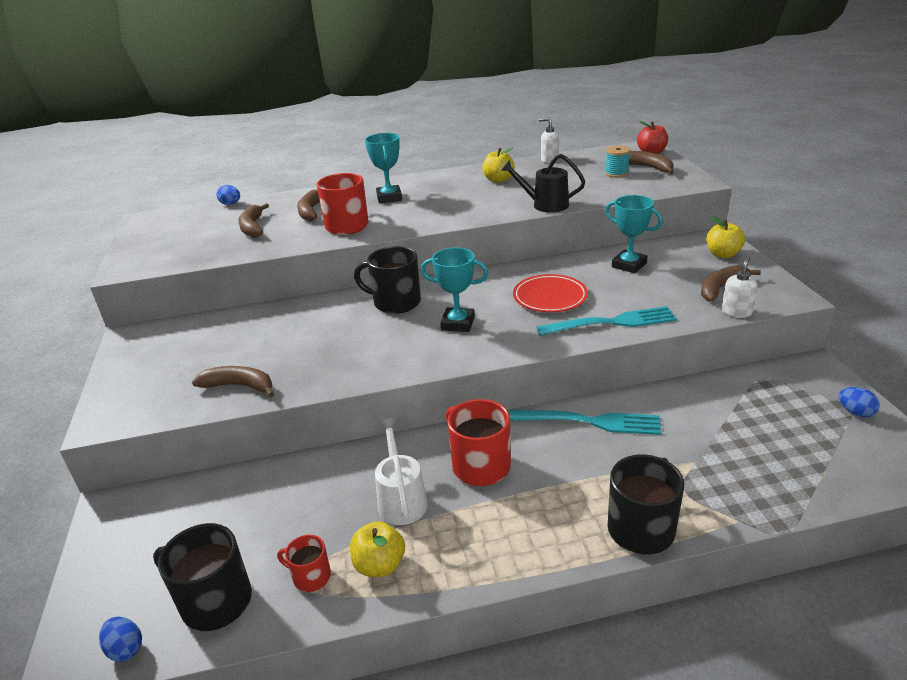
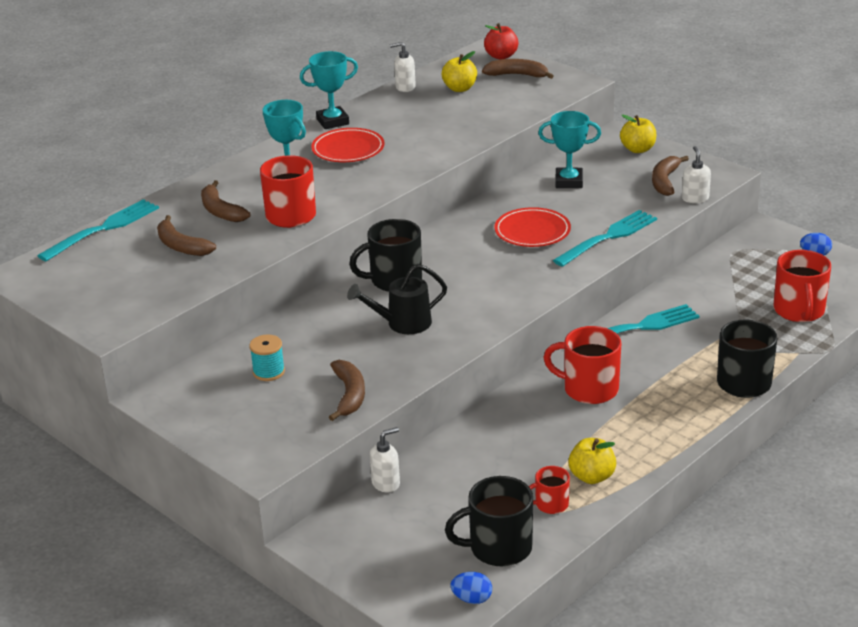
camera: 35 degrees left, 0 degrees up
(221, 480) = (386, 483): none -> white soap dispenser
(230, 204) = (103, 229): blue egg -> turquoise fork
(239, 386) = (349, 395): brown banana -> brown banana turned 105 degrees clockwise
(401, 499) = (555, 433): white watering can -> none
(451, 191) = (348, 149): none -> red plate
(458, 323) = (478, 279): turquoise trophy -> turquoise trophy (332, 121)
(498, 180) = (381, 124): yellow apple -> yellow apple (460, 88)
(544, 205) = (465, 141): black watering can -> black watering can (402, 324)
(616, 173) = (494, 89): turquoise spool -> turquoise spool (268, 372)
(782, 470) = (799, 311): none -> red mug

